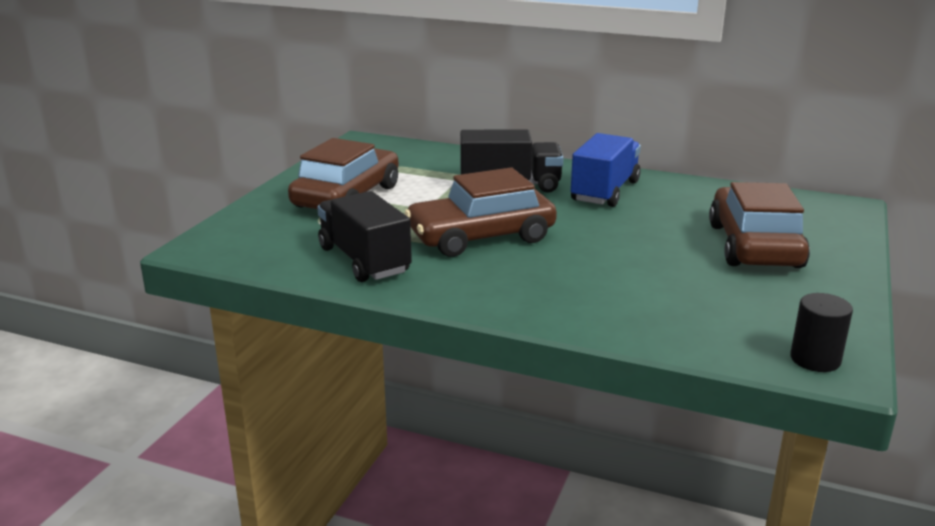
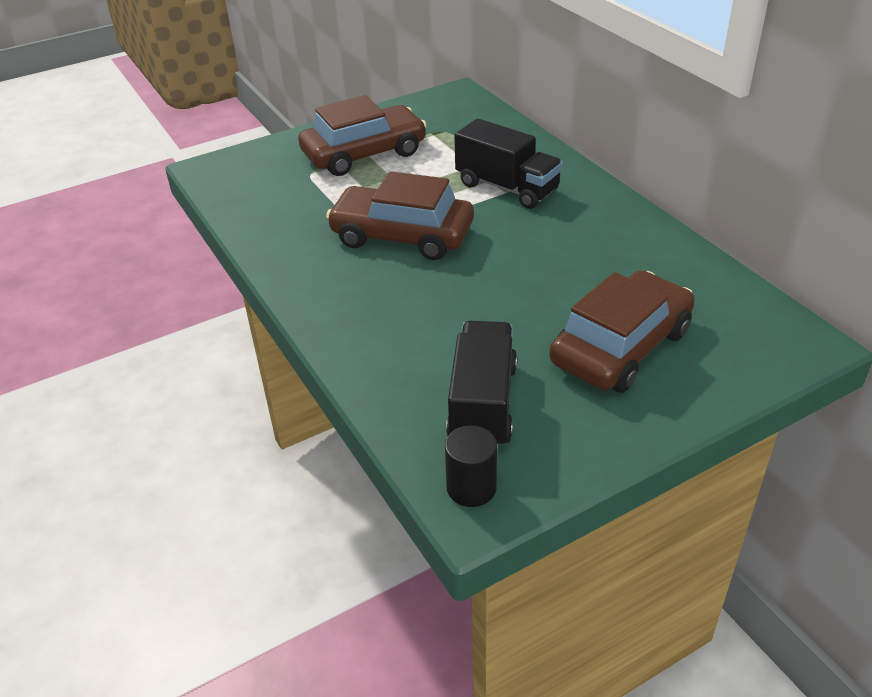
camera: 40 degrees right, 15 degrees up
(364, 260) = (290, 224): black truck -> black truck (483, 404)
(605, 191) = (580, 226): blue truck -> none

